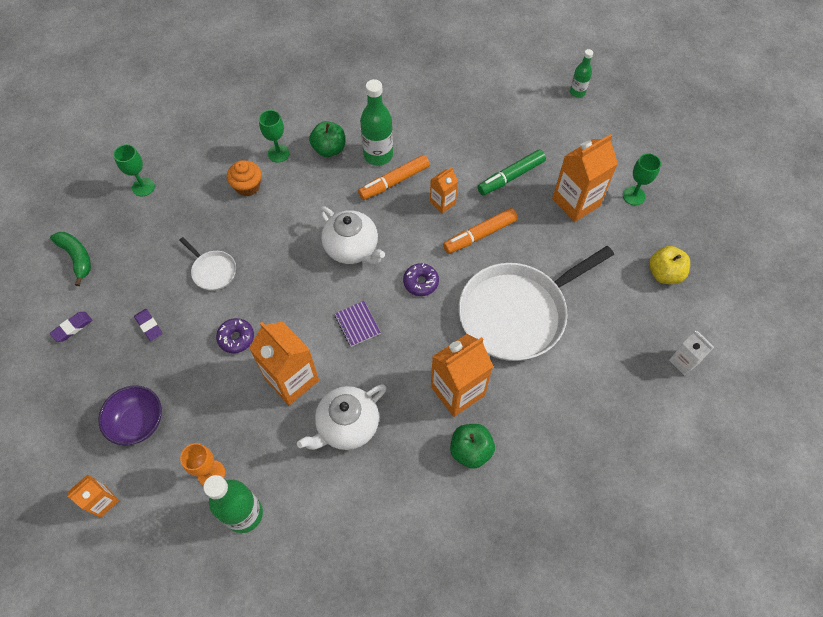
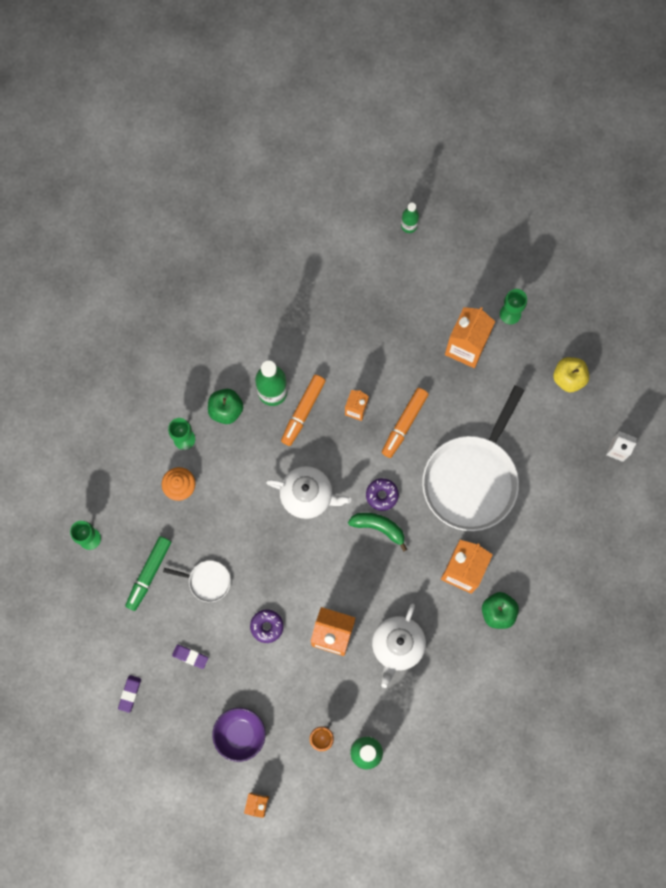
camera: 30 degrees left, 15 degrees up
(77, 257) = (84, 634): green banana -> green banana (379, 527)
(357, 324) = (354, 560): purple notebook -> none
(511, 177) = (399, 351): green marker -> green marker (149, 574)

